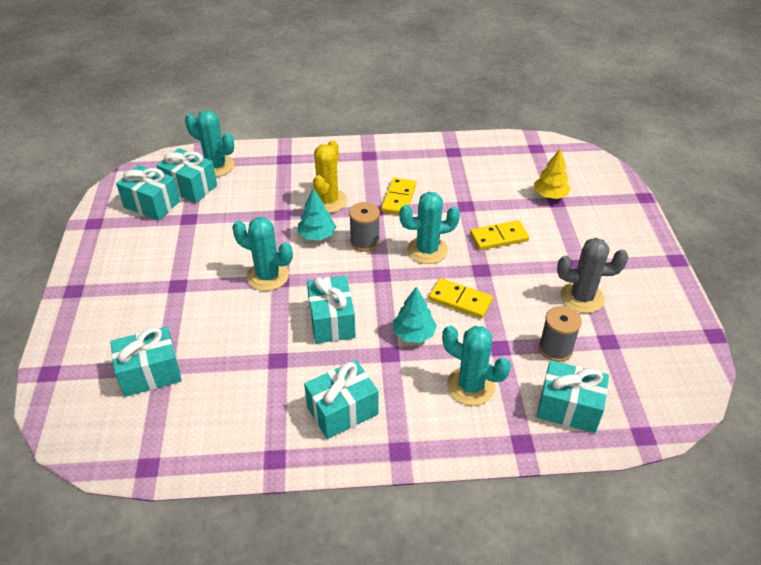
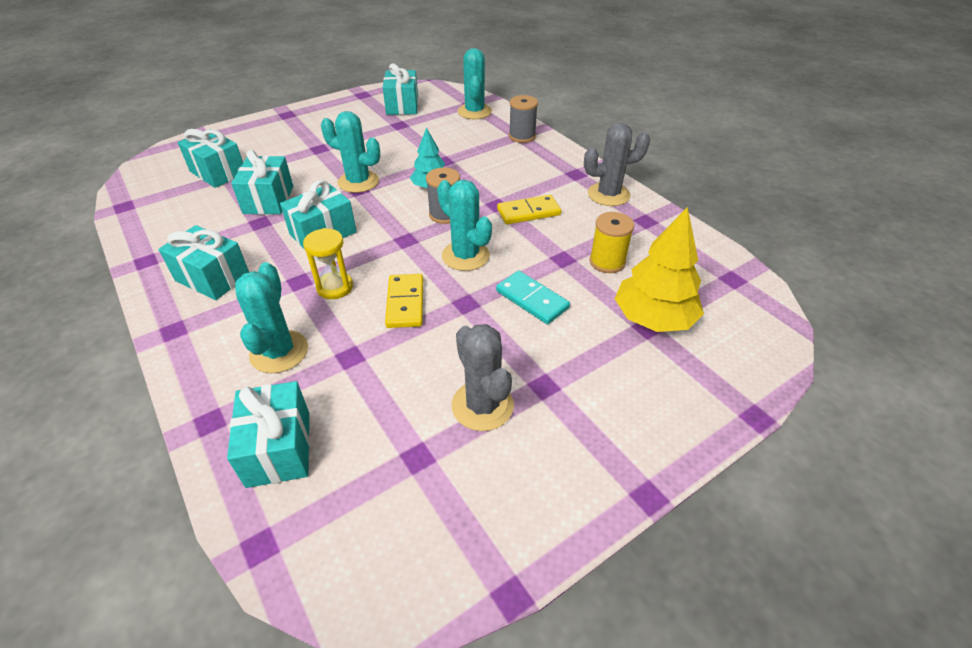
camera: 60 degrees right, 0 degrees up
(190, 187) = (437, 111): turquoise gift -> turquoise gift (268, 200)
(268, 276) = (358, 182): turquoise cactus -> turquoise cactus turned 60 degrees counterclockwise
(328, 201) = (483, 176): yellow cactus -> none
(409, 153) = (608, 194): none -> grey cactus
(414, 334) = (335, 287): turquoise tree -> yellow hourglass
(484, 188) = (607, 262): none -> yellow spool
(499, 237) = (532, 299): yellow domino -> turquoise domino
(550, 195) = (653, 318): yellow tree -> yellow tree, size x1.61
(555, 349) = (373, 406): grey spool -> grey spool (522, 136)

